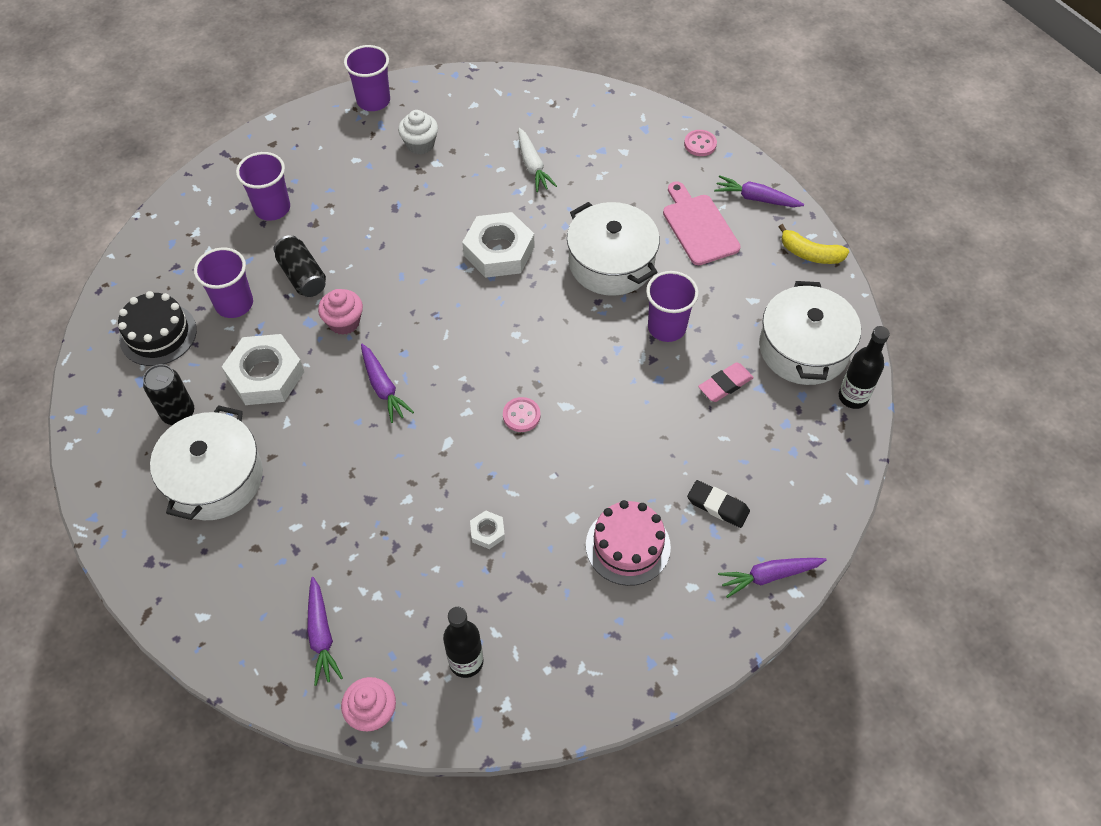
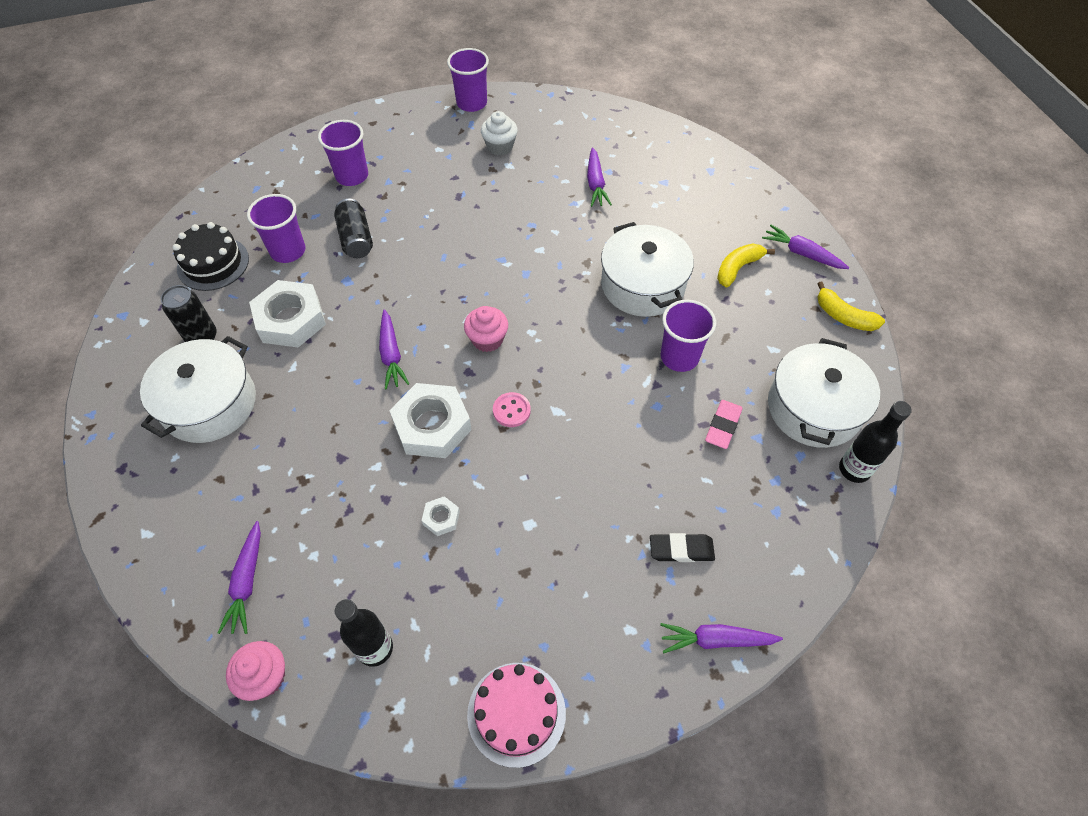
camera: 15 degrees right, 0 degrees up
(344, 322) = (377, 287): pink cupcake -> pink cupcake (487, 339)
(499, 251) = (540, 253): white nut -> white nut (432, 426)
(532, 166) = (595, 183): white carrot -> purple carrot
(628, 546) = (576, 568): pink cake -> pink cake (516, 713)
(698, 226) = (737, 268): pink cutting board -> yellow banana
(700, 144) = (760, 194): pink button -> none
(717, 506) = (681, 549): black eraser -> black eraser turned 45 degrees counterclockwise
(725, 384) = (723, 426): pink eraser -> pink eraser turned 45 degrees counterclockwise

